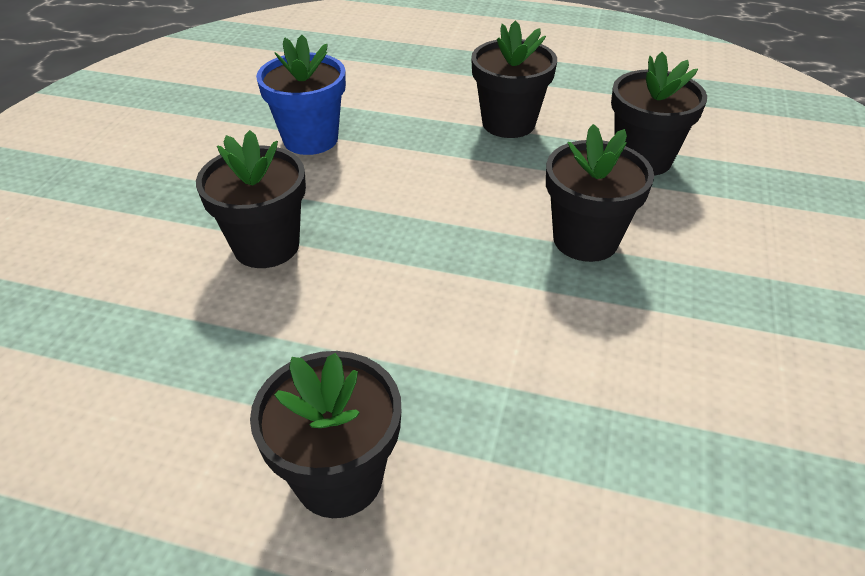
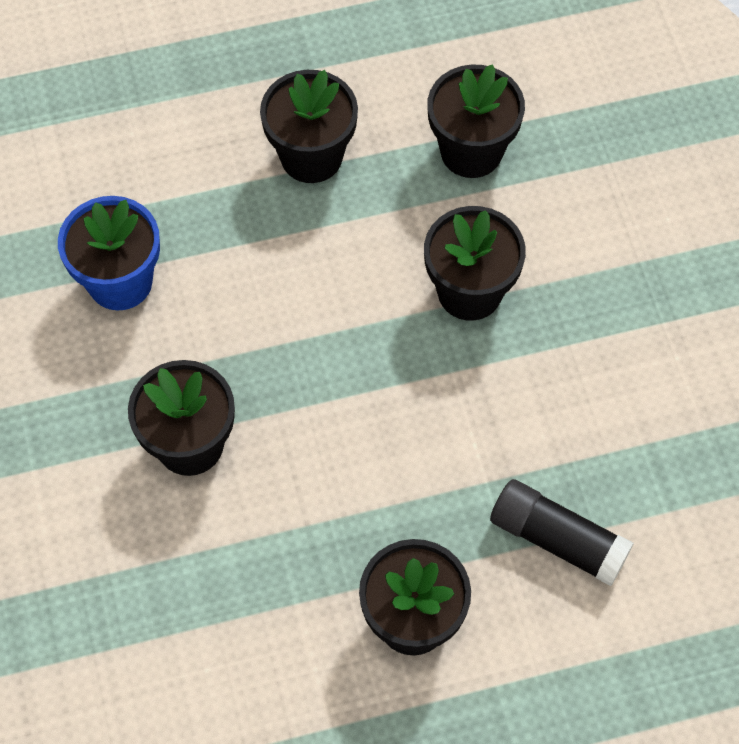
camera: 30 degrees left, 20 degrees up
(554, 476) = (558, 539): none -> black glue stick

